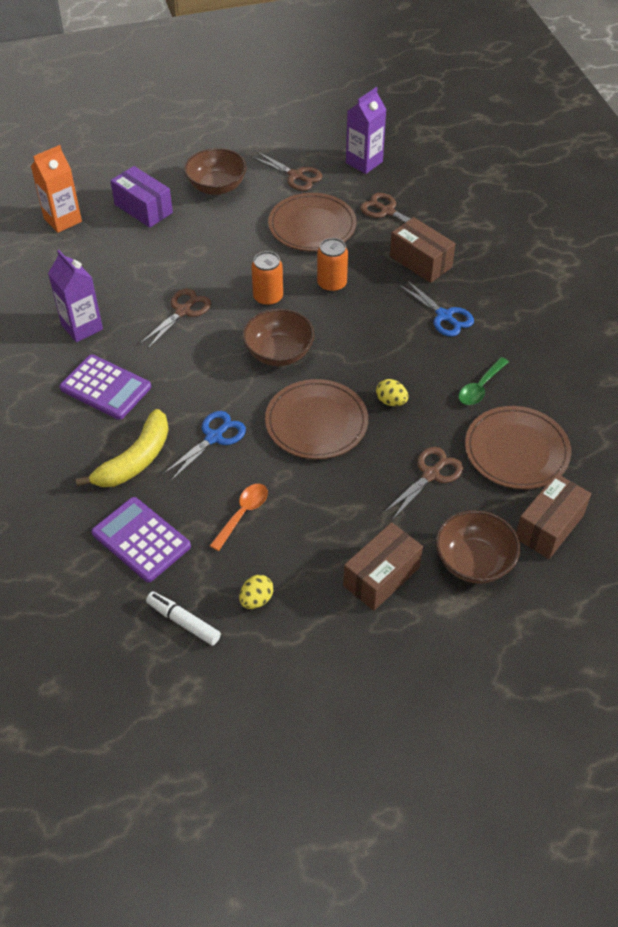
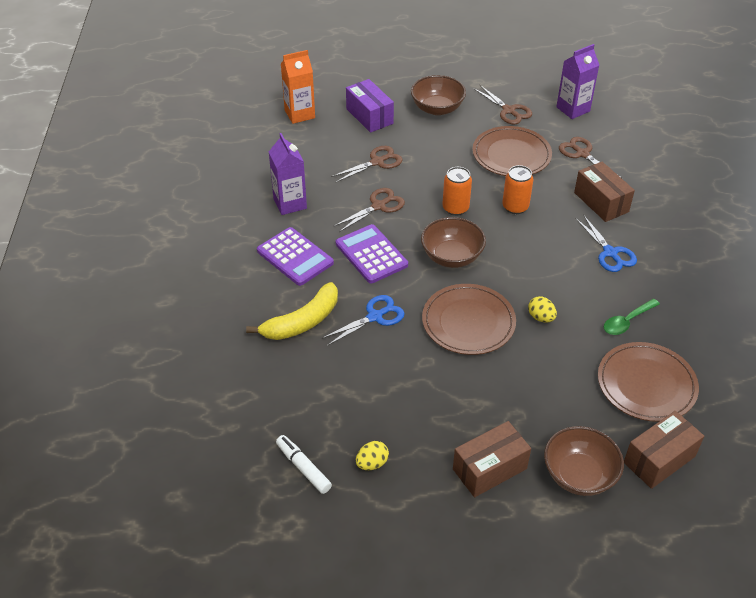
camera: 15 degrees right, 5 degrees down
(141, 540) = (287, 390): purple calculator -> purple calculator (371, 254)
(243, 514) = (381, 387): orange spoon -> none
(430, 475) = (559, 389): brown scissors -> brown scissors (377, 162)

